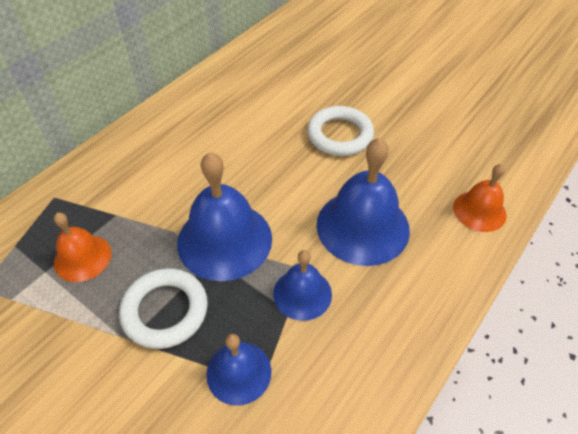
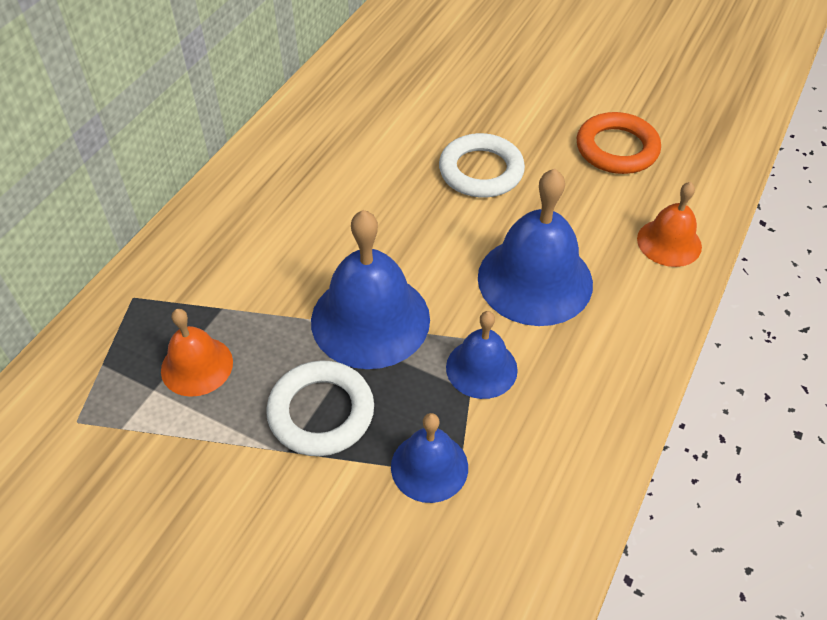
camera: 10 degrees left, 0 degrees up
(451, 130) = (617, 149): none -> orange ring

